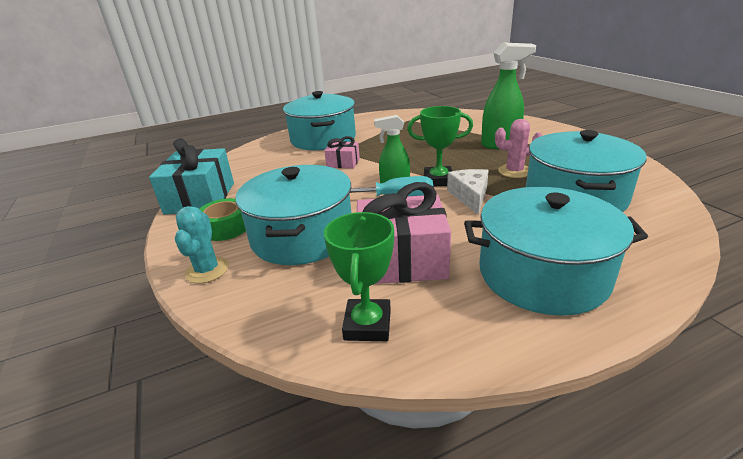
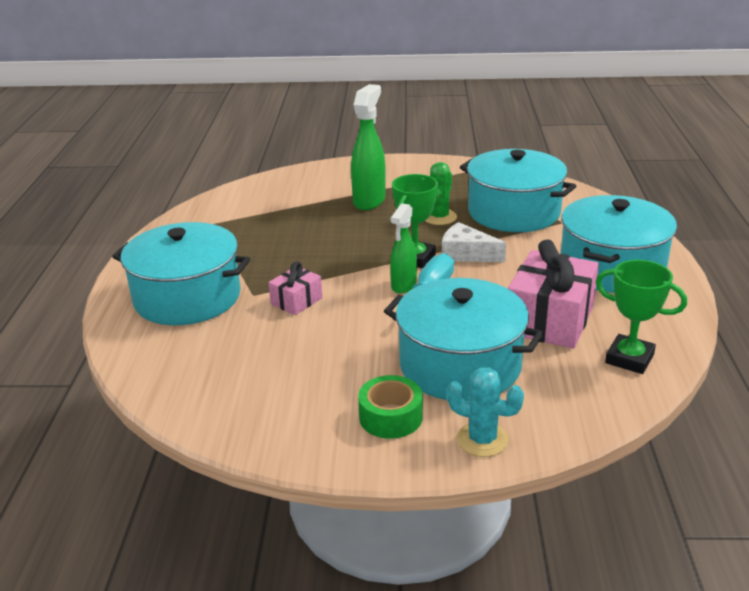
camera: 65 degrees left, 0 degrees up
(200, 198) = (275, 432): turquoise gift -> none
(514, 171) = (439, 217): pink cactus -> green cactus

